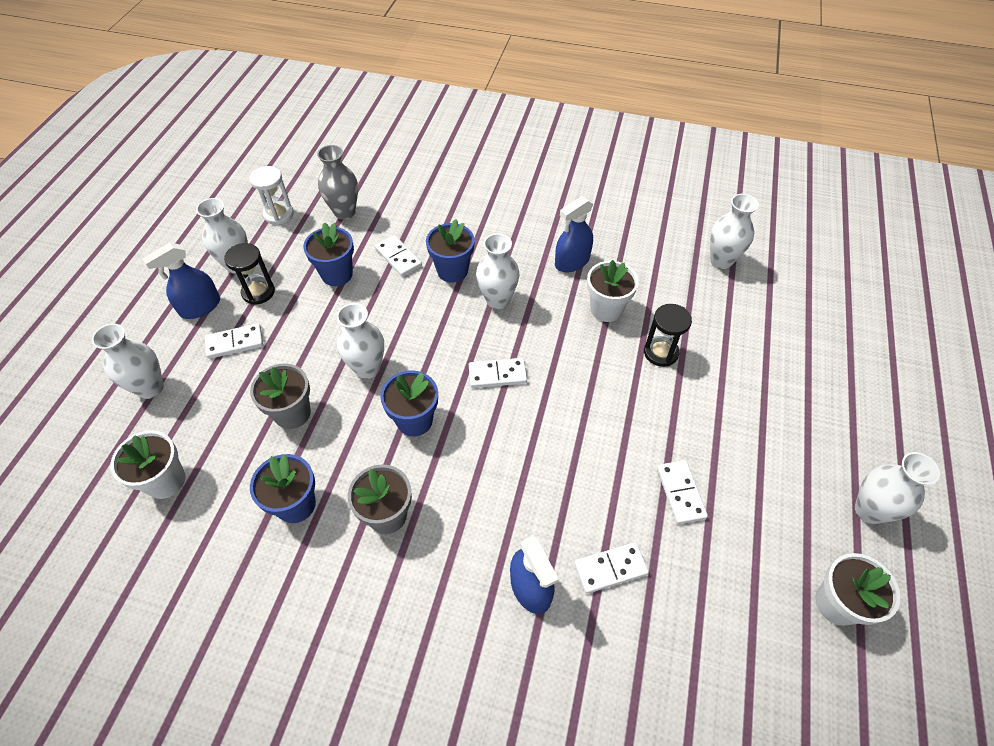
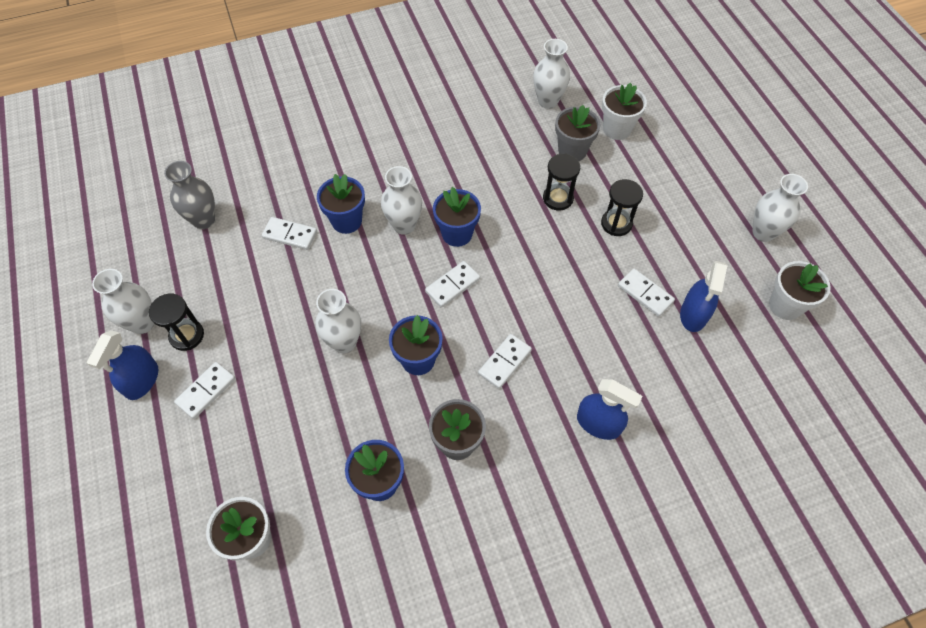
camera: 35 degrees left, 5 degrees up
(150, 388) = (162, 476): white vase -> none
(279, 214) = (140, 255): white hourglass -> none
(292, 413) = (313, 416): grey flower pot -> grey flower pot (572, 151)
(337, 274) = (247, 279): blue flower pot -> blue flower pot (457, 234)
(572, 262) = (438, 161): blue spray bottle -> blue spray bottle (693, 314)
(606, 309) = (493, 186): white flower pot -> white flower pot (617, 129)
(610, 568) = (639, 375): white domino -> white domino (504, 362)
(703, 408) = (616, 223): none -> black hourglass

